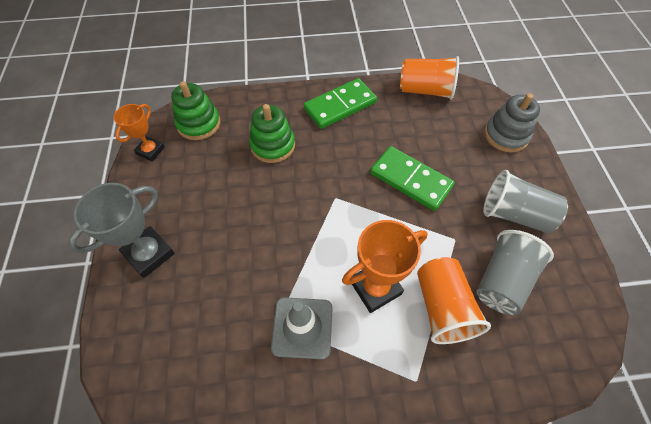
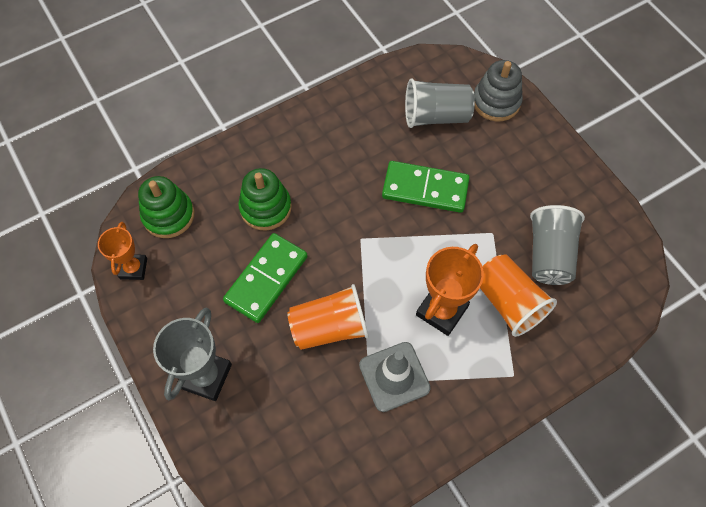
camera: 25 degrees left, 5 degrees up
(340, 106) = (313, 133): green domino -> green domino (266, 279)
(425, 90) = (394, 79): orange cup -> orange cup (329, 327)
(514, 214) = (536, 184): grey cup -> grey cup (436, 116)

